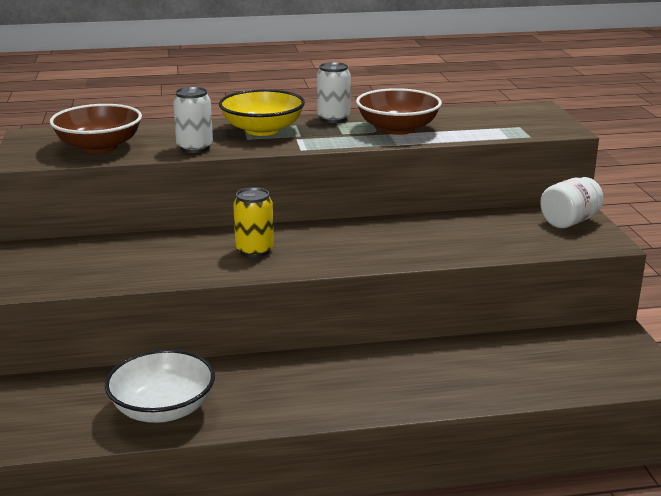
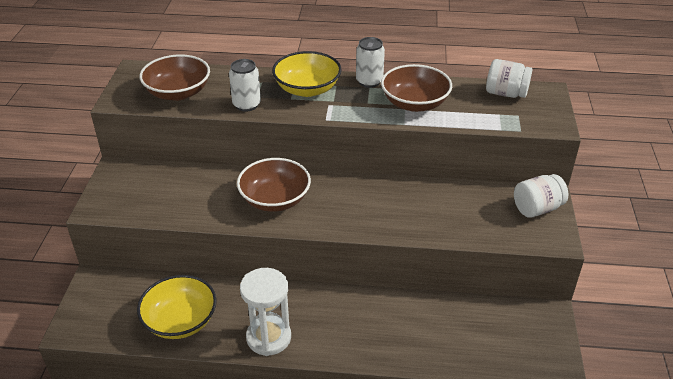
camera: 15 degrees right, 15 degrees up
(163, 409) = (180, 321): white bowl -> yellow bowl
(254, 250) = (275, 199): yellow can -> brown bowl
(291, 406) = (268, 337): none -> white hourglass
(494, 113) = (506, 93): none -> white jar

